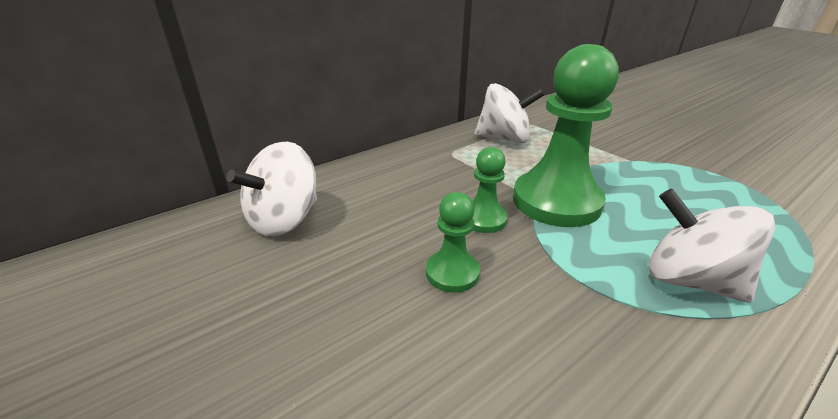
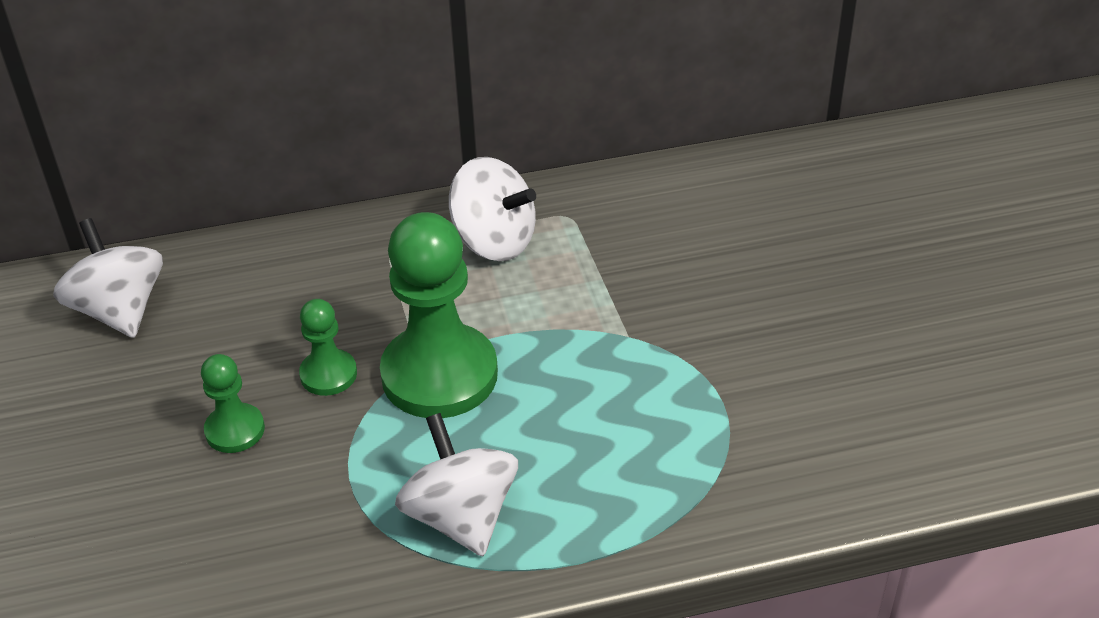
camera: 25 degrees right, 10 degrees up
(284, 220) = (120, 310): white spinning top -> white spinning top turned 90 degrees clockwise

